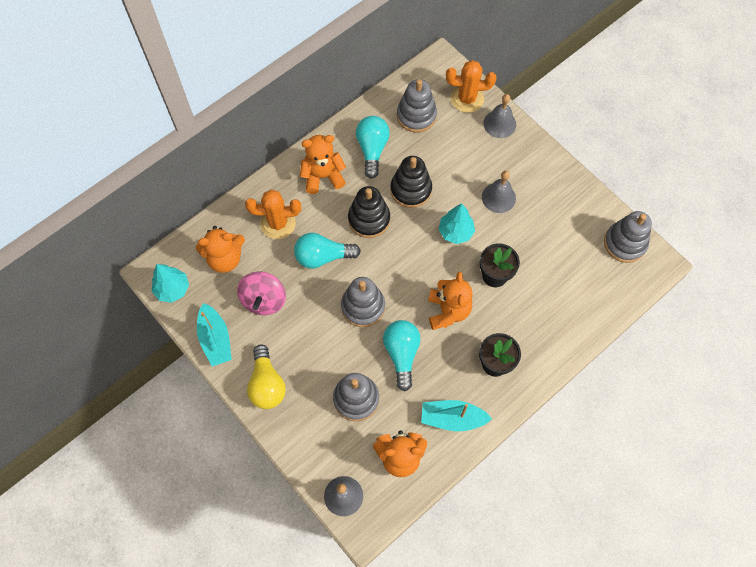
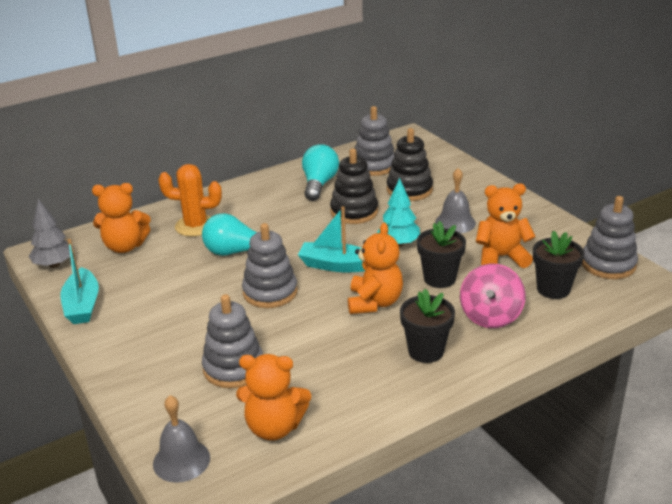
camera: 10 degrees right, 35 degrees down
(172, 289) = (54, 264): turquoise tree -> grey tree
(264, 300) = (154, 279): pink spinning top -> pink spinning top (490, 316)
(267, 384) = (126, 346): yellow light bulb -> none
(323, 176) = (258, 198): orange teddy bear -> orange teddy bear (501, 257)
(369, 219) = (299, 229): black stacking toy -> black stacking toy (409, 190)
(401, 354) = (305, 334): turquoise light bulb -> none
(452, 418) = (357, 396): turquoise boat -> turquoise boat (336, 265)
(467, 98) = (432, 158): orange cactus -> none
(499, 124) = (465, 175): grey bell -> none
(583, 280) = (553, 289): none -> black flower pot

